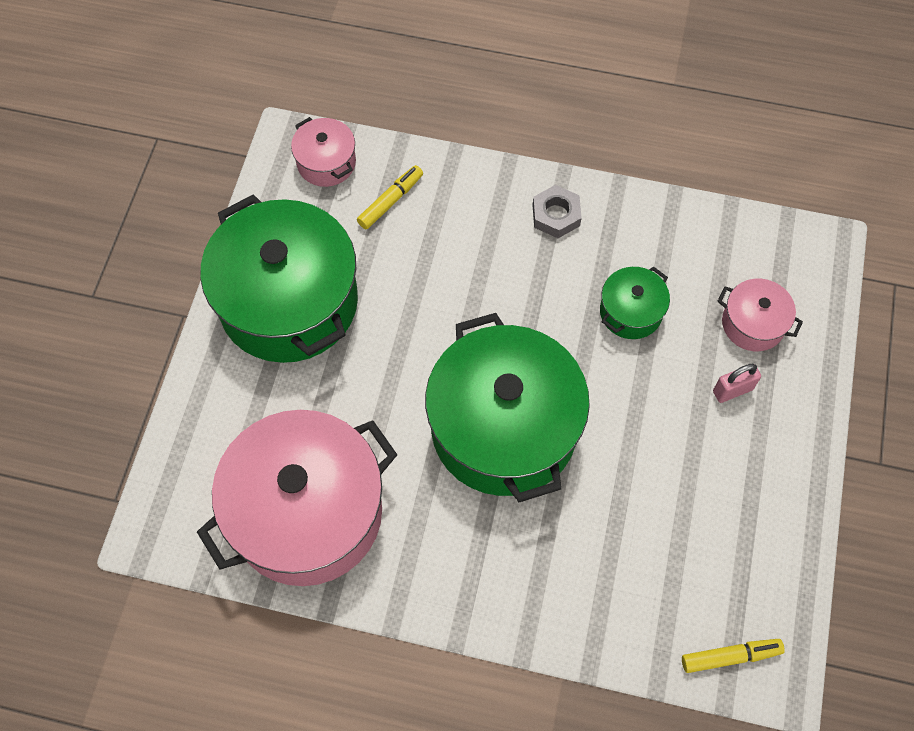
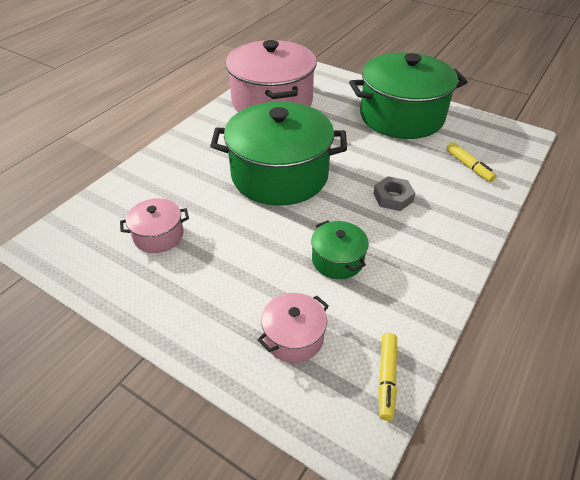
camera: 110 degrees right, 20 degrees down
(326, 162) = (505, 146): pink pot -> pink pot (158, 235)
(556, 215) = (440, 243): grey nut -> grey nut (393, 197)
(730, 656) = (70, 229): yellow marker -> yellow marker (386, 378)
(732, 390) = (242, 299): pink padlock -> none

